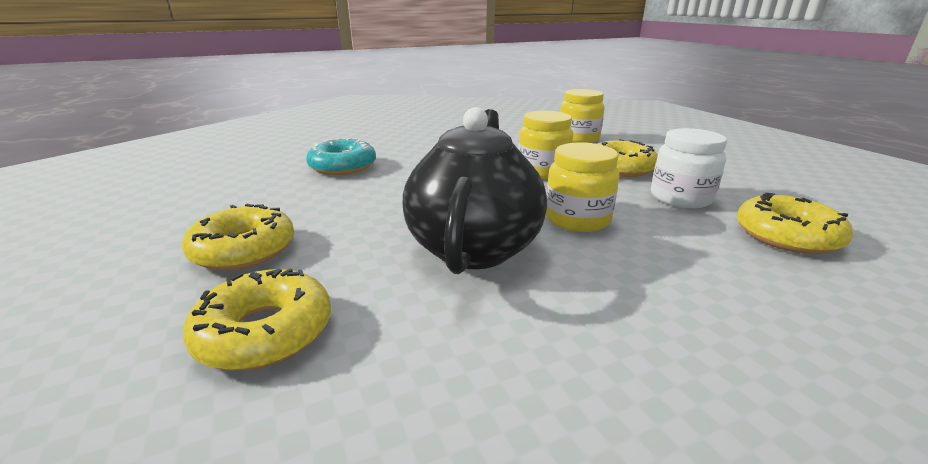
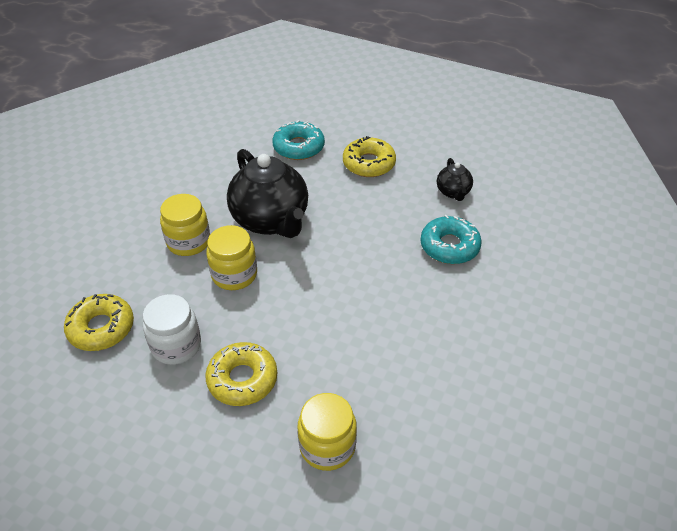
camera: 140 degrees right, 20 degrees up
(248, 189) = (453, 192): none -> black teapot
(265, 332) = (298, 147): yellow donut -> turquoise donut
(542, 171) = (302, 330): yellow jar -> yellow jar (188, 242)

